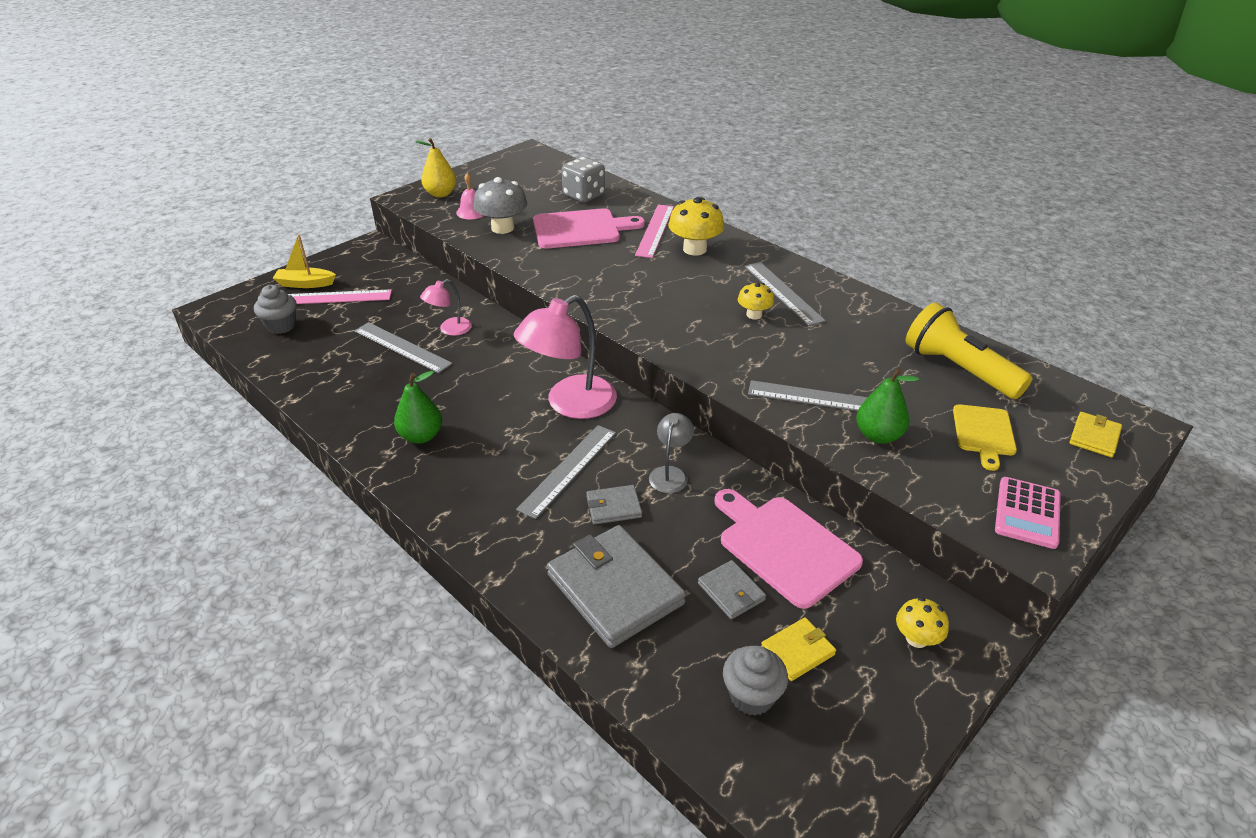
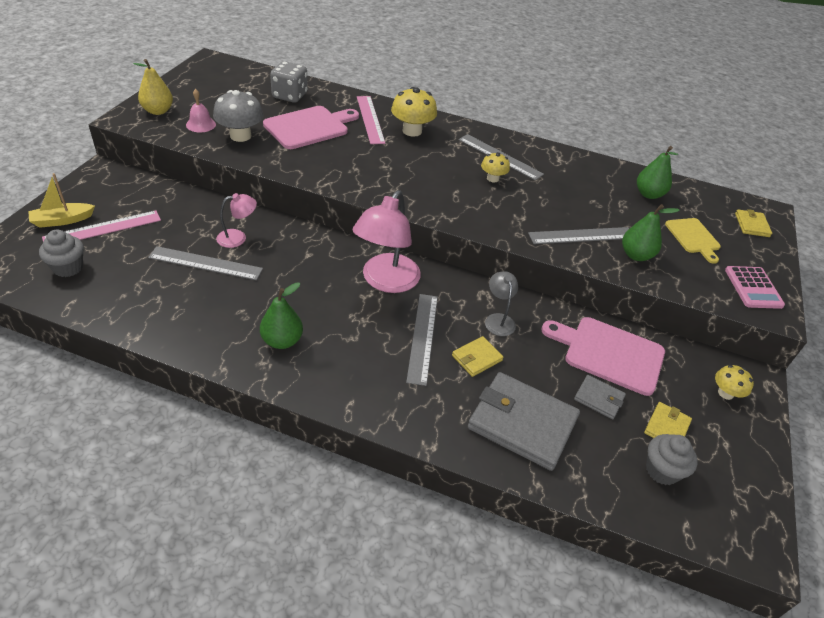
camera: 30 degrees left, 5 degrees up
(449, 329) = (238, 237): pink lamp -> pink lamp turned 135 degrees counterclockwise
(613, 507) = (477, 358): grey wallet -> yellow wallet
(958, 369) = (648, 194): yellow flashlight -> green pear

